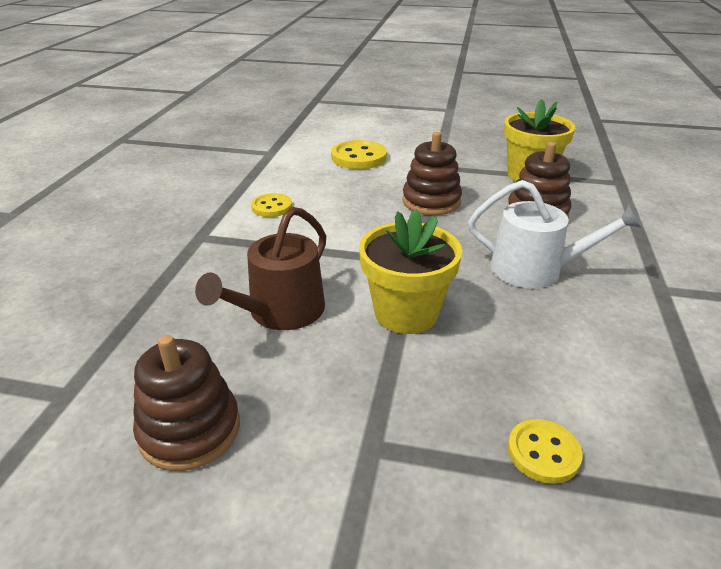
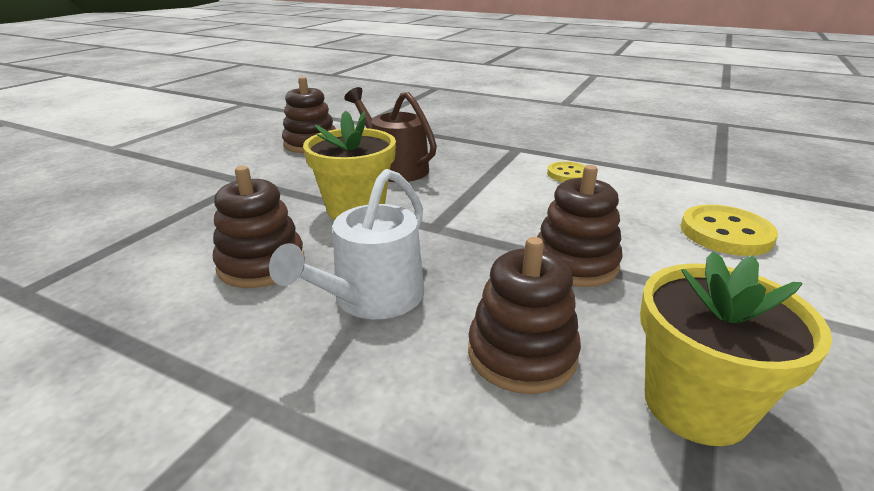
camera: 105 degrees right, 5 degrees down
(543, 340) = (261, 264): none -> brown stacking toy
(543, 453) = (169, 230): yellow button -> none

